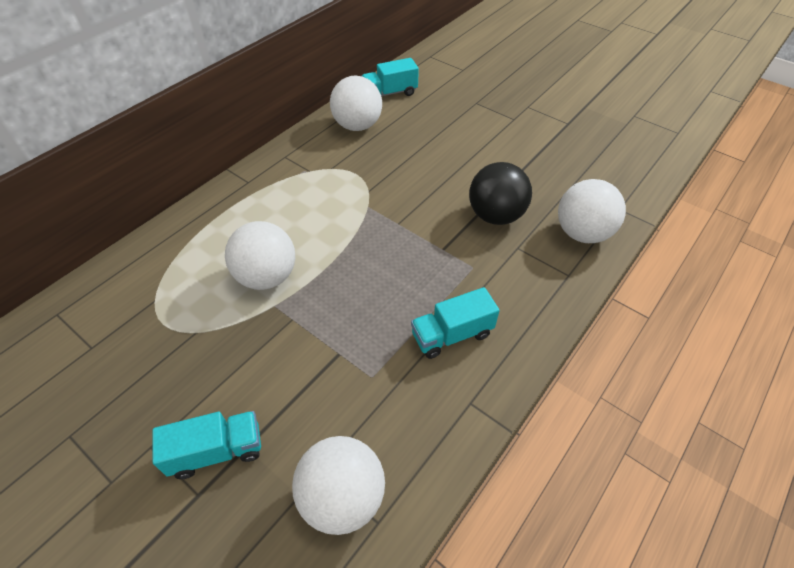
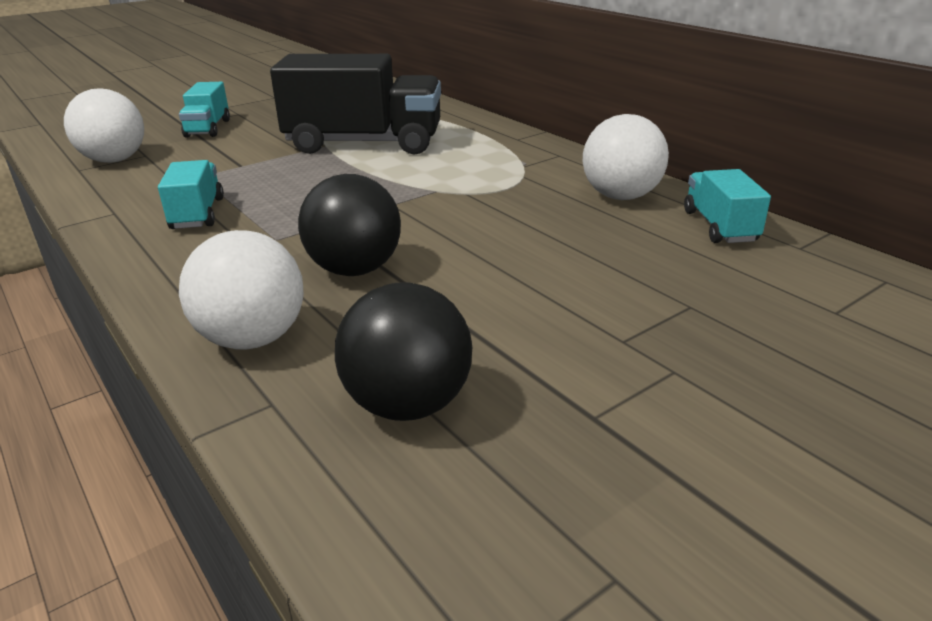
camera: 105 degrees right, 20 degrees down
(267, 276) = (364, 143): white ball -> black truck
(593, 169) = (408, 404): none -> black ball

